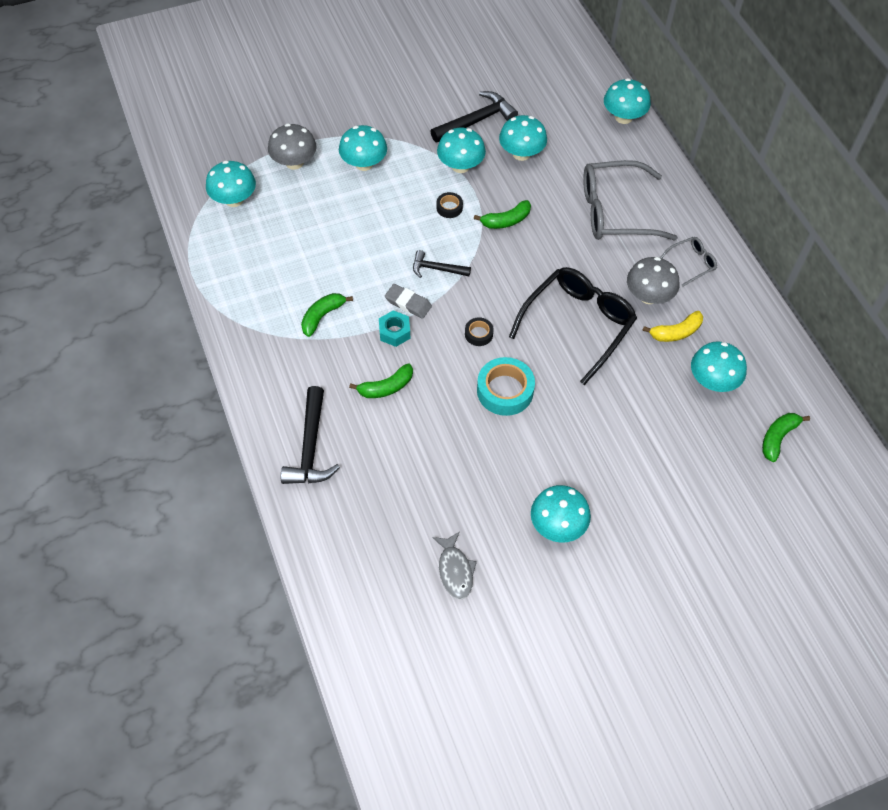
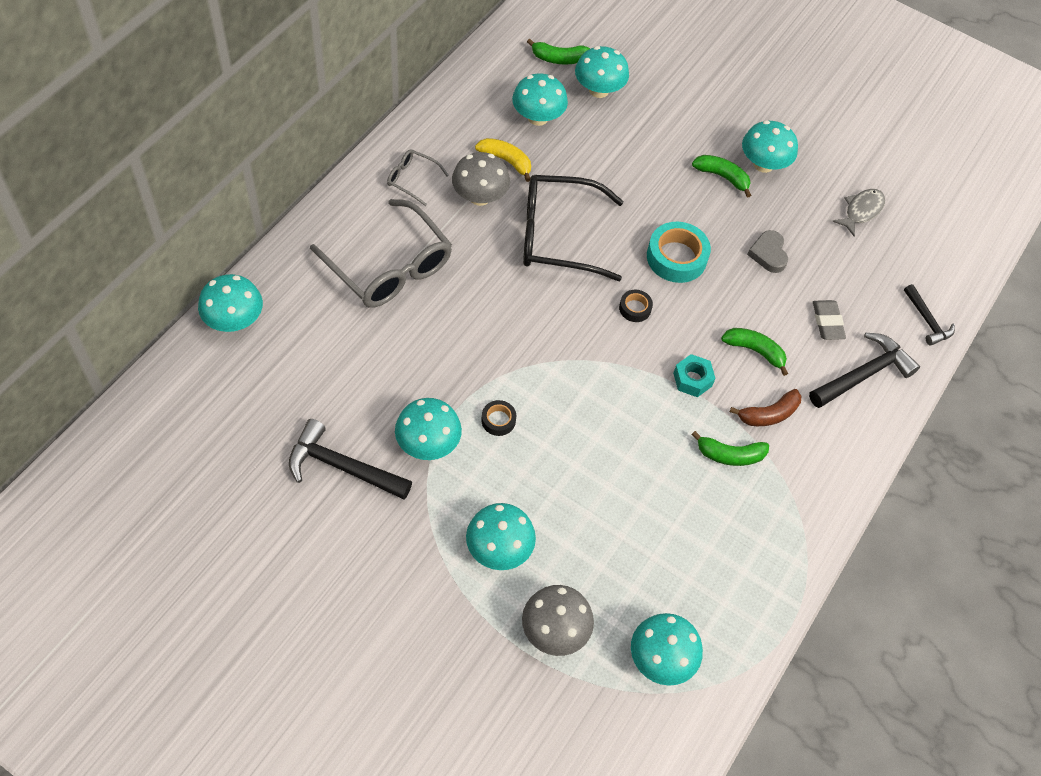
camera: 130 degrees left, 0 degrees up
(331, 360) = (768, 414): none -> brown banana
(408, 303) = (650, 387): grey eraser -> grey eraser (827, 322)
(437, 269) = (588, 386): black hammer -> black hammer (927, 320)
(463, 460) = (768, 254): none -> grey heart
(506, 220) = (475, 357): green banana -> green banana (722, 177)
(521, 153) = (364, 392): turquoise mushroom -> turquoise mushroom (599, 90)

